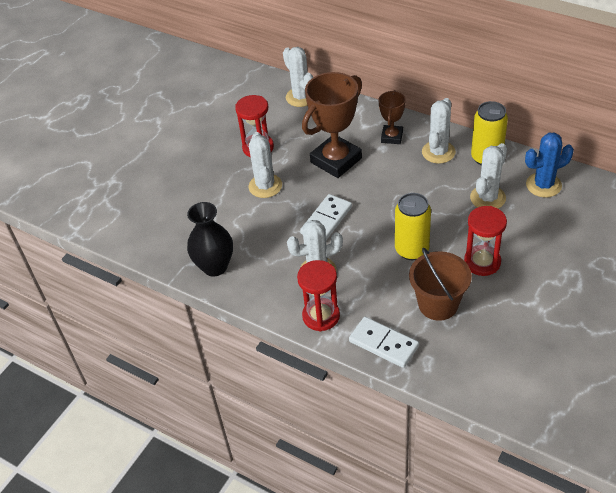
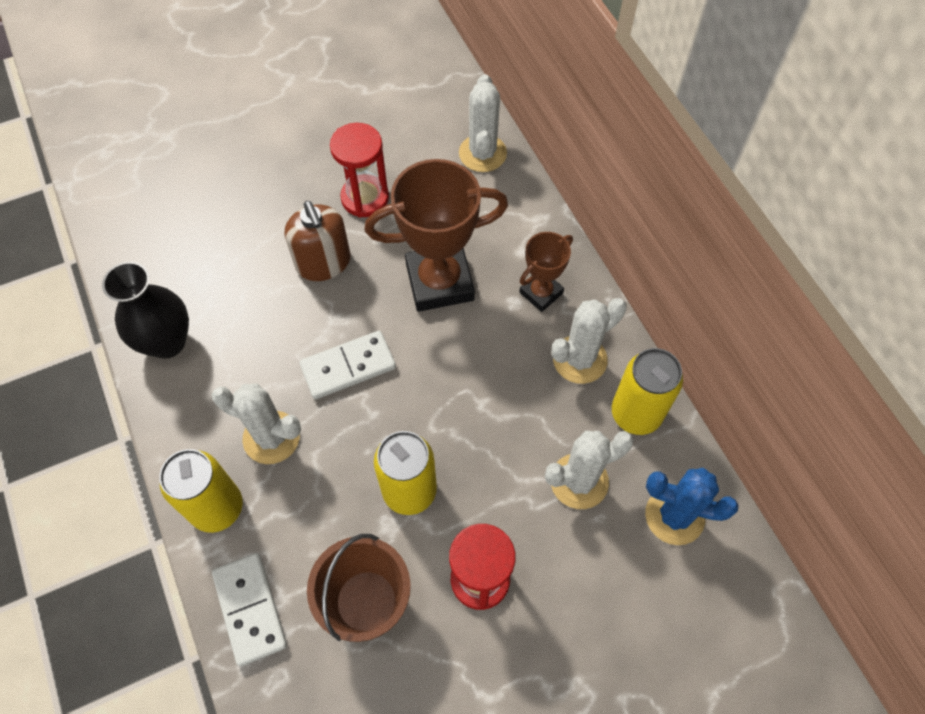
camera: 30 degrees right, 15 degrees up
(265, 186) = (323, 262): white cactus -> brown soap dispenser
(321, 316) = (217, 508): red hourglass -> yellow can

